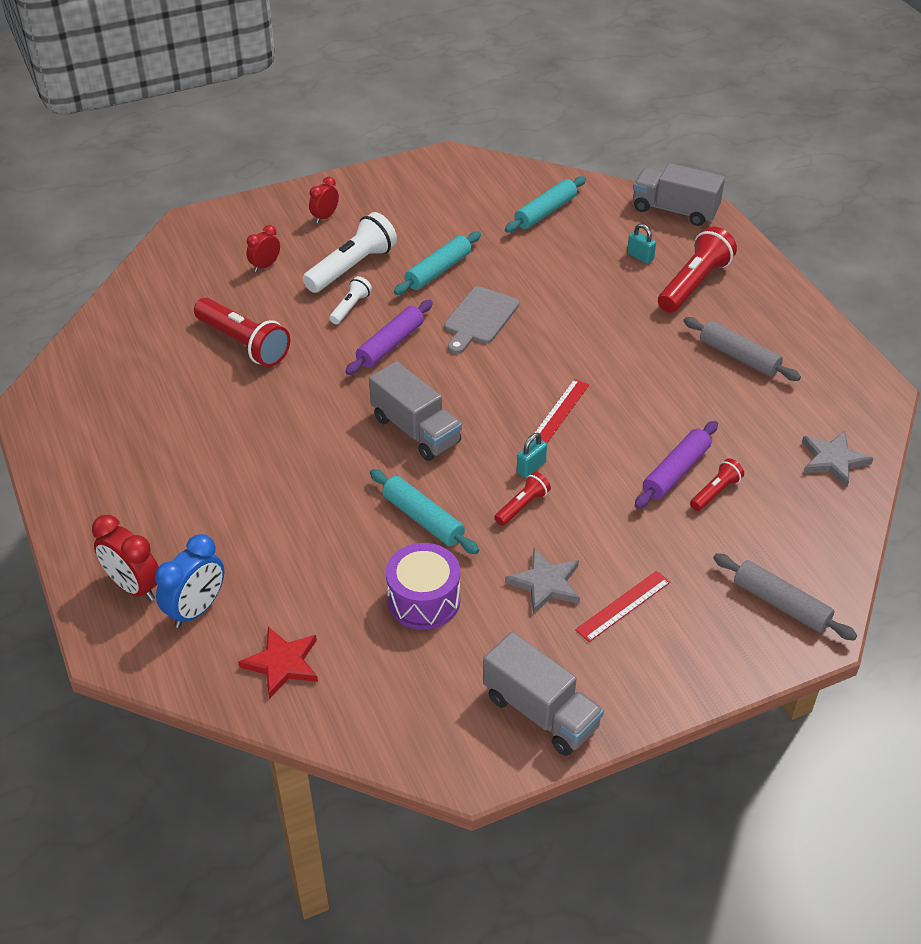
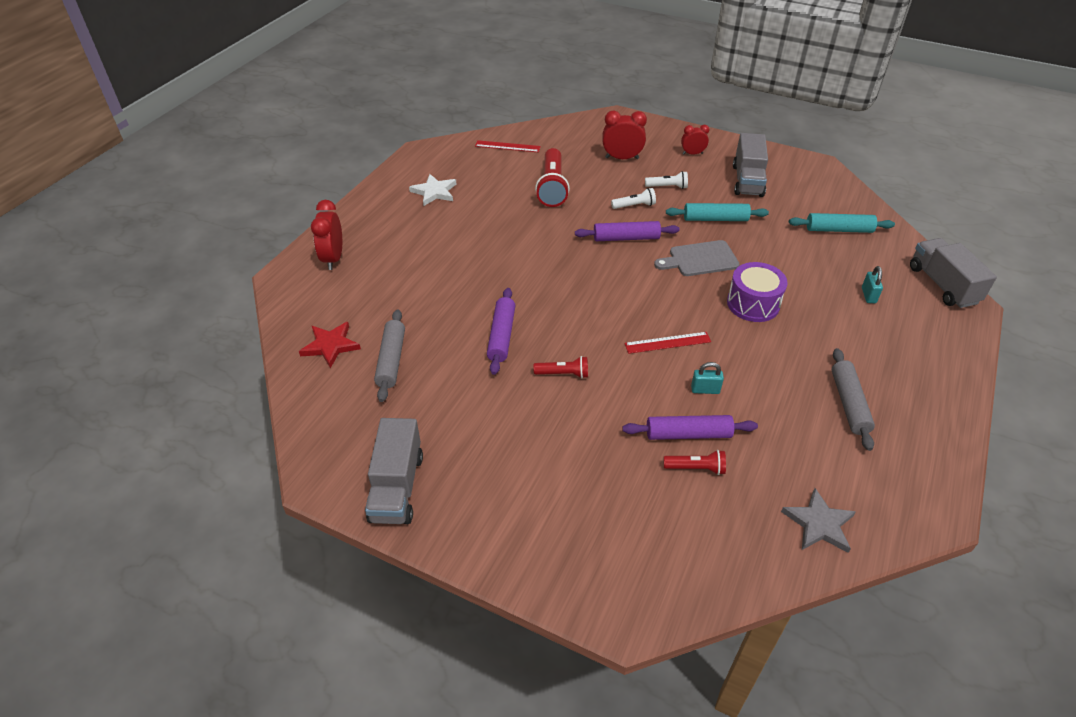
camera: 50 degrees right, 0 degrees up
(126, 436) = (434, 192): none -> white star
(196, 609) = (339, 290): blue clock -> none
(265, 266) = (622, 158): red clock -> red clock, size x1.60
(352, 267) = (667, 187): white flashlight -> white flashlight, size x0.52
(416, 430) = (570, 290): grey truck -> grey truck (747, 180)
(423, 519) = (501, 336): turquoise rolling pin -> purple rolling pin
(424, 600) = (436, 375): purple drum -> purple drum (753, 304)
(531, 467) = (601, 358): turquoise padlock -> turquoise padlock (705, 390)
(545, 583) = (509, 425): grey star -> none
(623, 606) = (531, 477): red ruler -> red ruler (507, 146)
(694, 284) = (885, 337): red flashlight -> none
(781, 604) = (630, 573): grey rolling pin -> grey rolling pin (391, 360)

